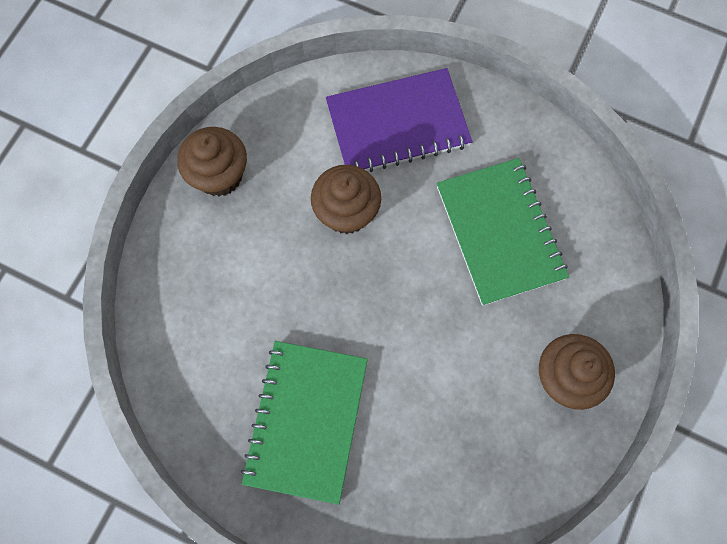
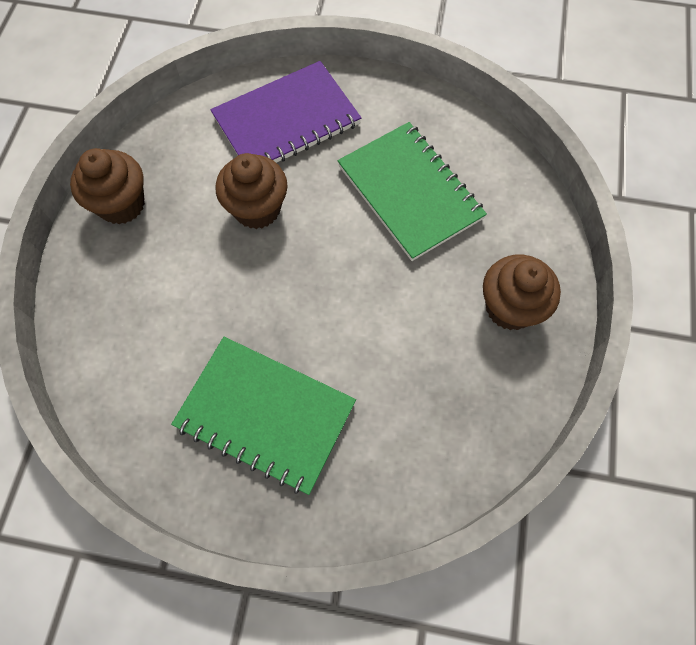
camera: 15 degrees left, 5 degrees down
(306, 421) = (265, 414): green notebook -> green notebook turned 60 degrees counterclockwise

